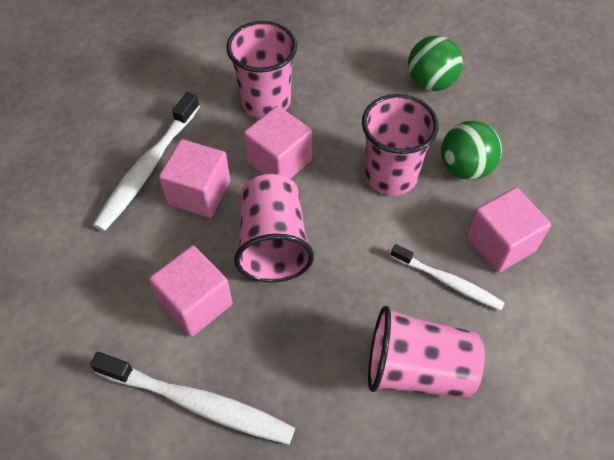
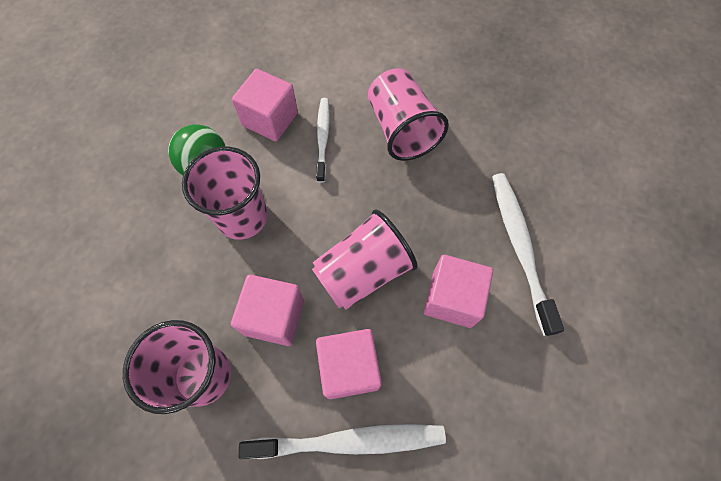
camera: 120 degrees left, 10 degrees up
(430, 82) = (110, 233): green ball -> none

